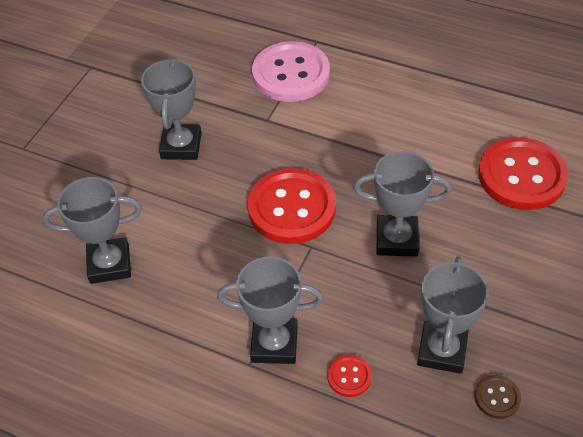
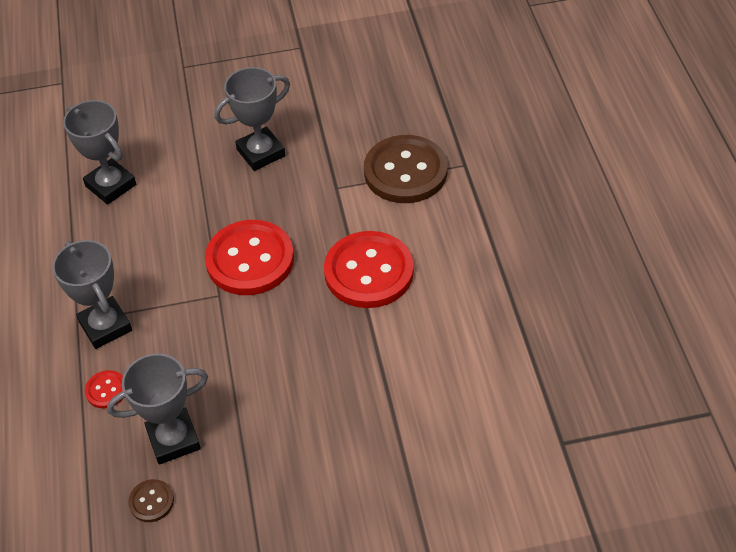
camera: 55 degrees right, 0 degrees up
(291, 74) = (405, 171): pink button -> brown button
(397, 239) = (270, 348): grey trophy -> none
(521, 176) = (420, 402): red button -> red button (369, 272)

